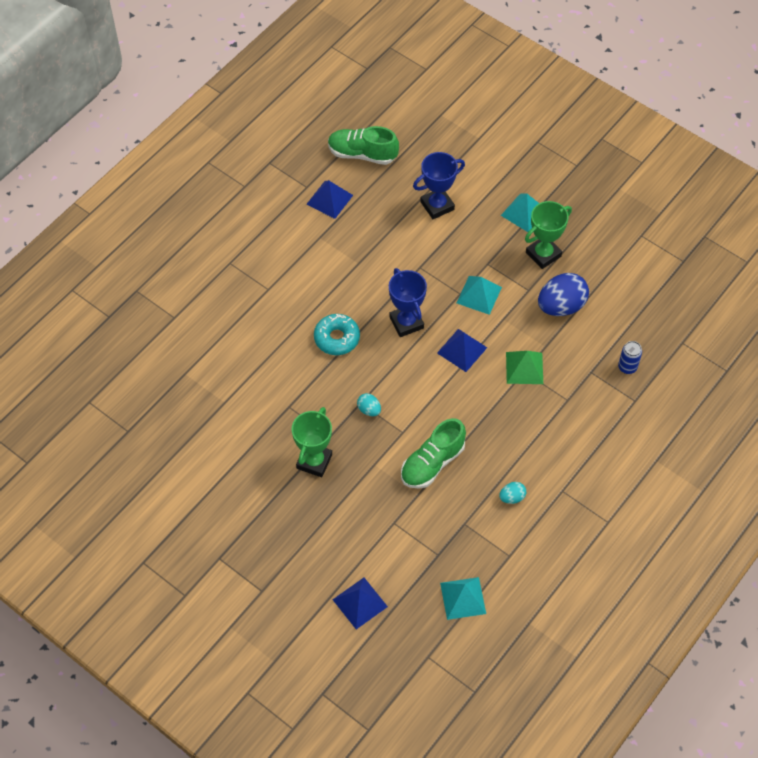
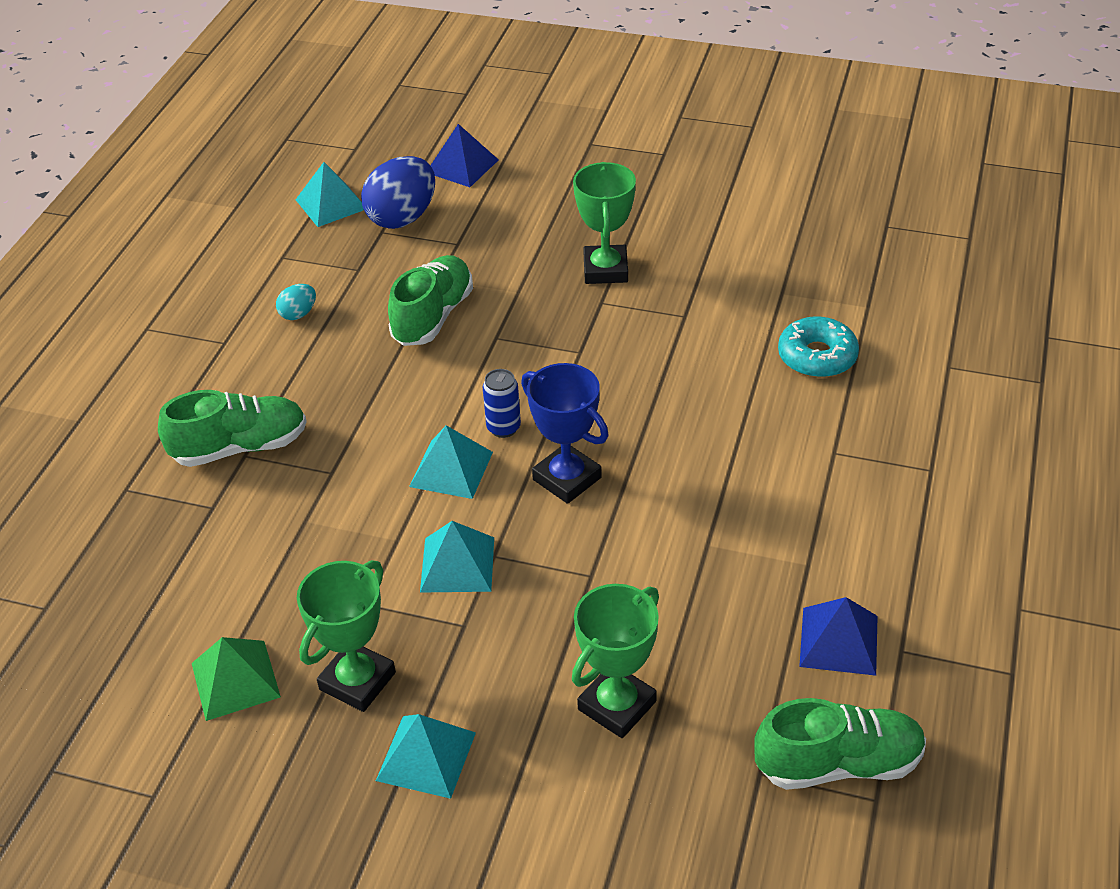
camera: 160 degrees right, 15 degrees down
(337, 338) = (670, 420): turquoise donut -> turquoise donut (817, 357)
(369, 410) = (561, 347): turquoise egg -> none
(437, 206) = (617, 705): blue trophy -> green trophy
(462, 350) = (451, 469): blue pyramid -> turquoise pyramid
(524, 368) = (332, 477): green pyramid -> green pyramid (235, 680)
(561, 306) = (294, 595): blue egg -> blue egg (402, 217)
(568, 406) = (240, 447): none -> green shoe
(627, 367) = (146, 534): blue can -> blue can (503, 428)

